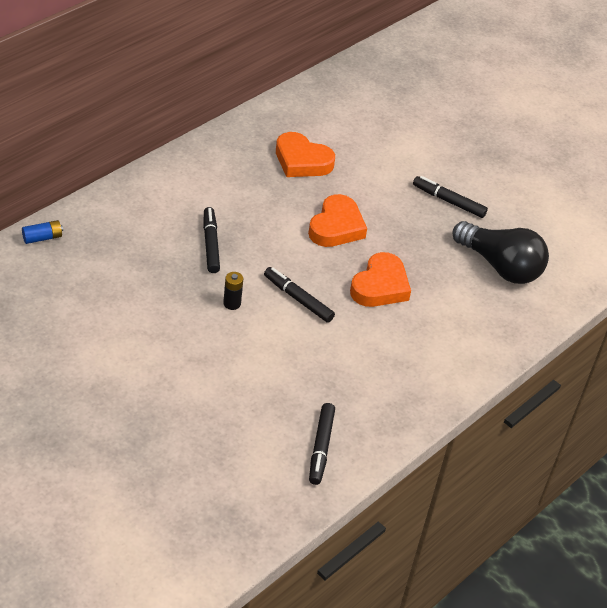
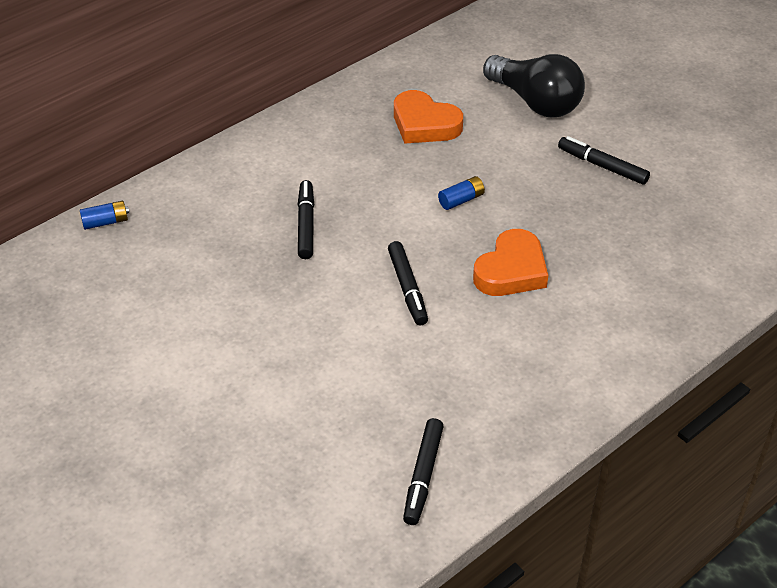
camera: 10 degrees right, 0 degrees up
(232, 303) = (325, 295): black battery -> none
(298, 299) = (407, 288): black marker -> black marker turned 150 degrees counterclockwise
(336, 227) = (461, 200): orange heart -> blue battery
(500, 266) = (664, 243): black light bulb -> black light bulb (535, 102)

